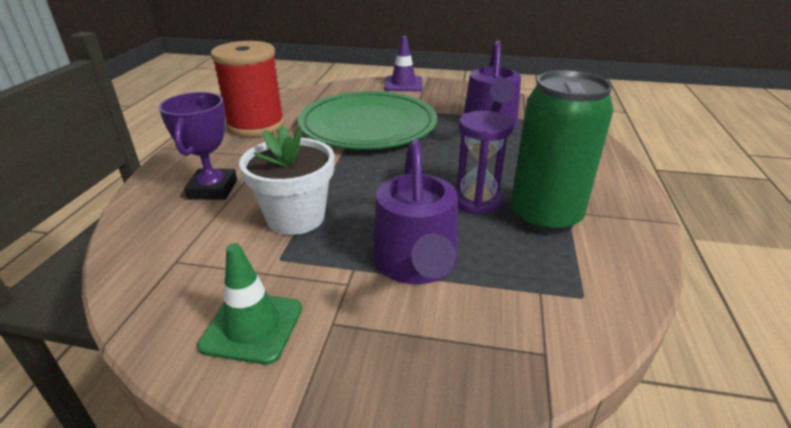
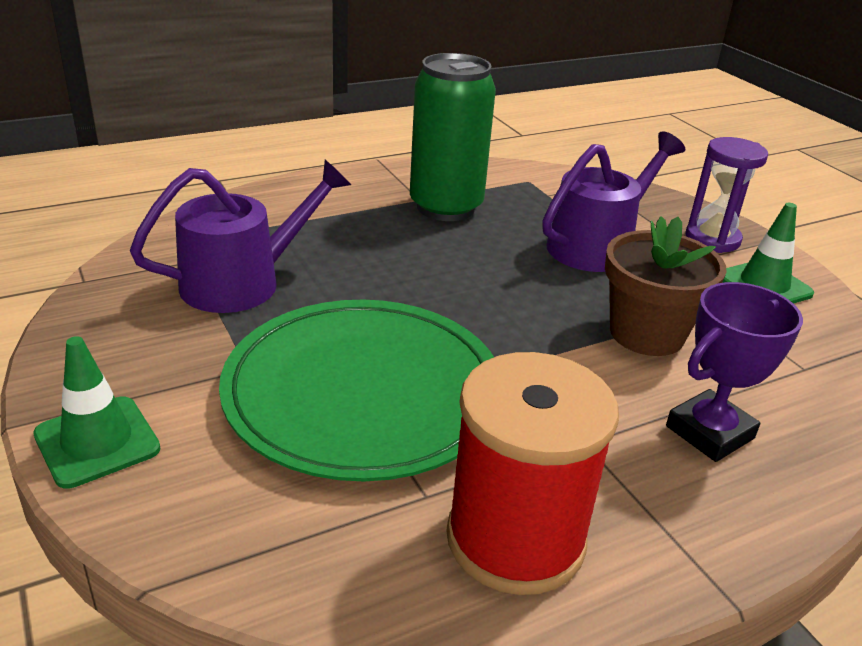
camera: 130 degrees left, 0 degrees up
(295, 217) = (646, 334): white flower pot -> brown flower pot
(403, 84) = (97, 442): purple traffic cone -> green traffic cone
(477, 201) = (465, 243): purple hourglass -> purple hourglass (712, 239)

